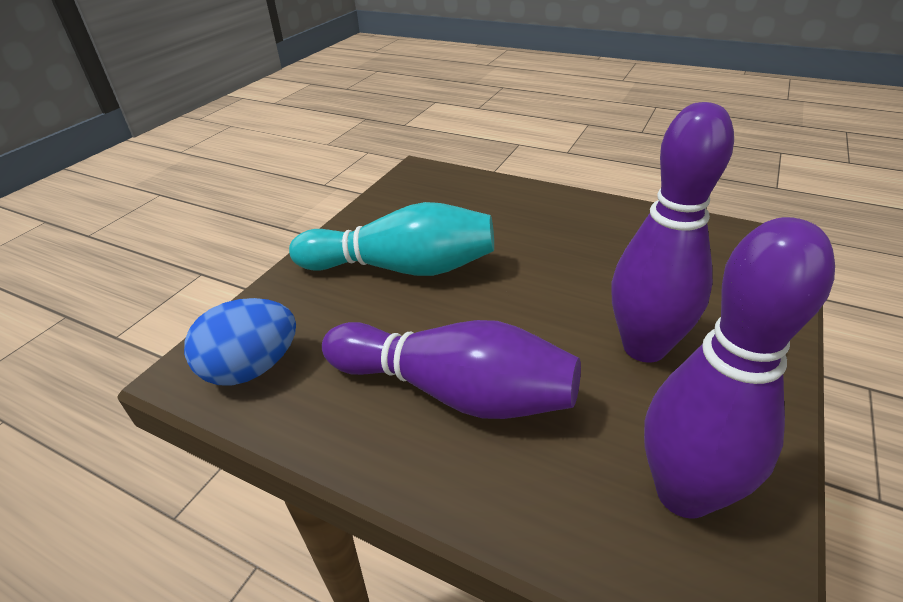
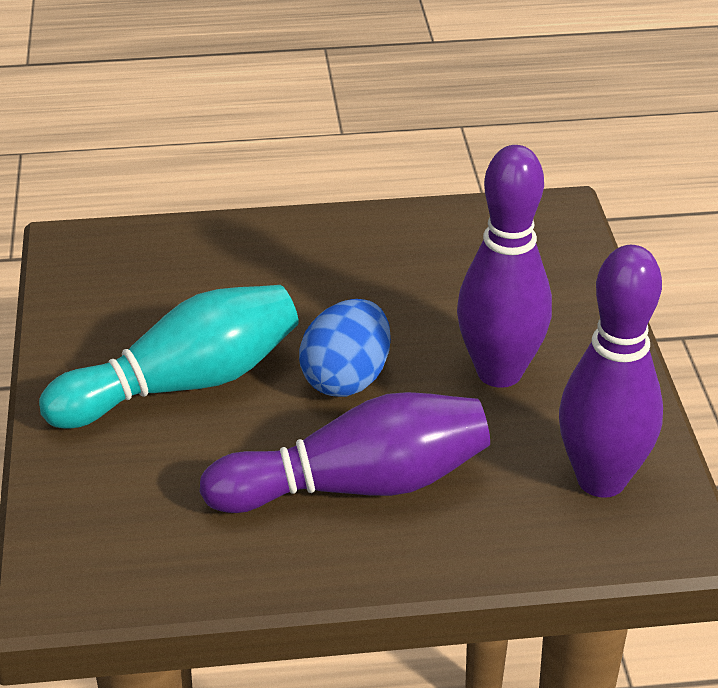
camera: 35 degrees left, 0 degrees up
(252, 368) = (126, 554): blue egg -> blue egg (346, 379)

